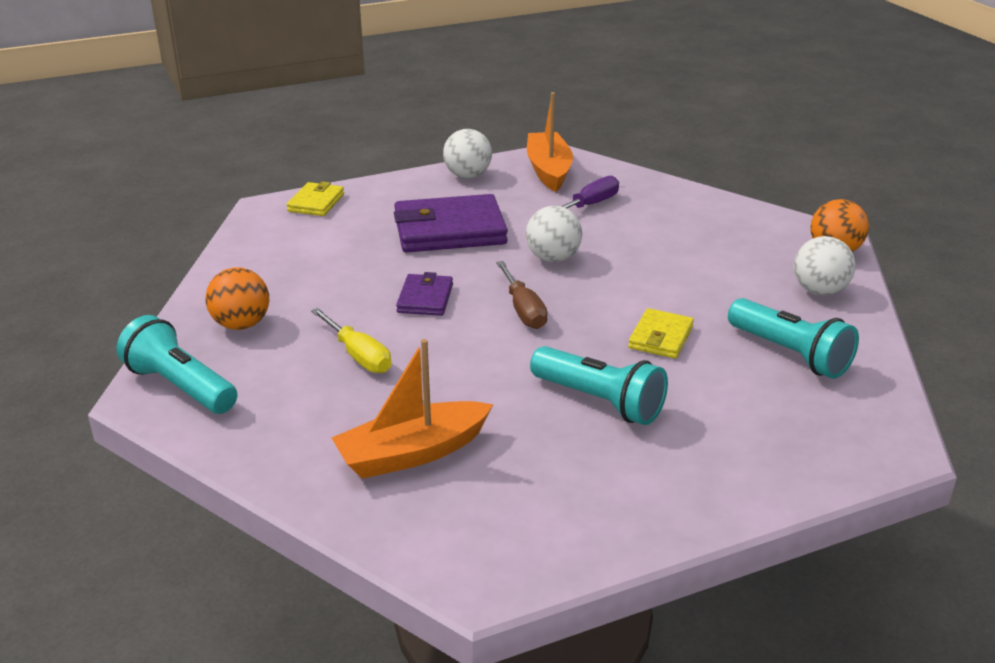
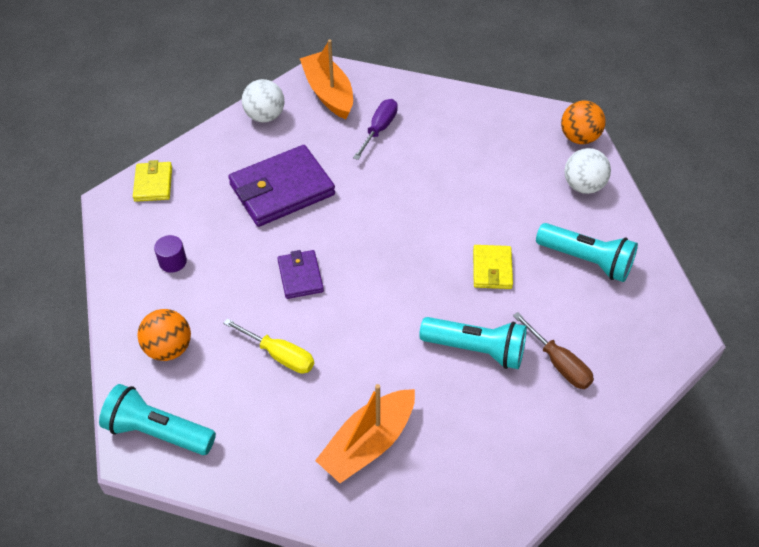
camera: 20 degrees left, 20 degrees up
(294, 261) = (173, 262): none -> purple cylinder
(523, 309) = (380, 267): brown screwdriver -> brown screwdriver (558, 363)
(553, 258) = (378, 202): white ball -> none

